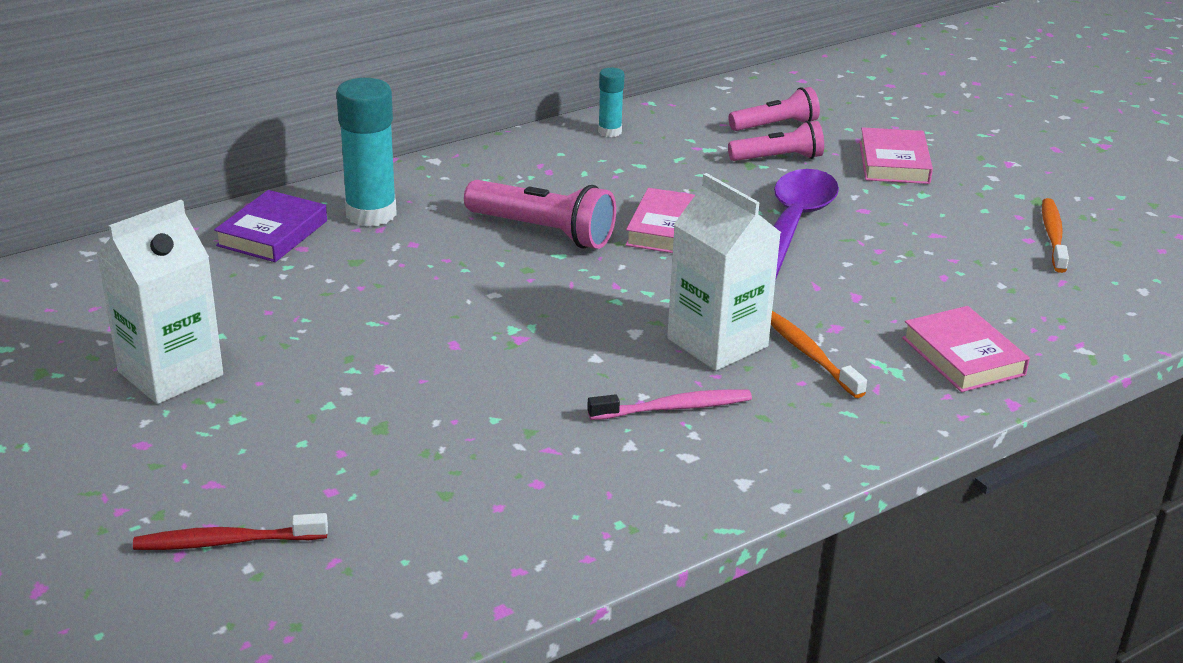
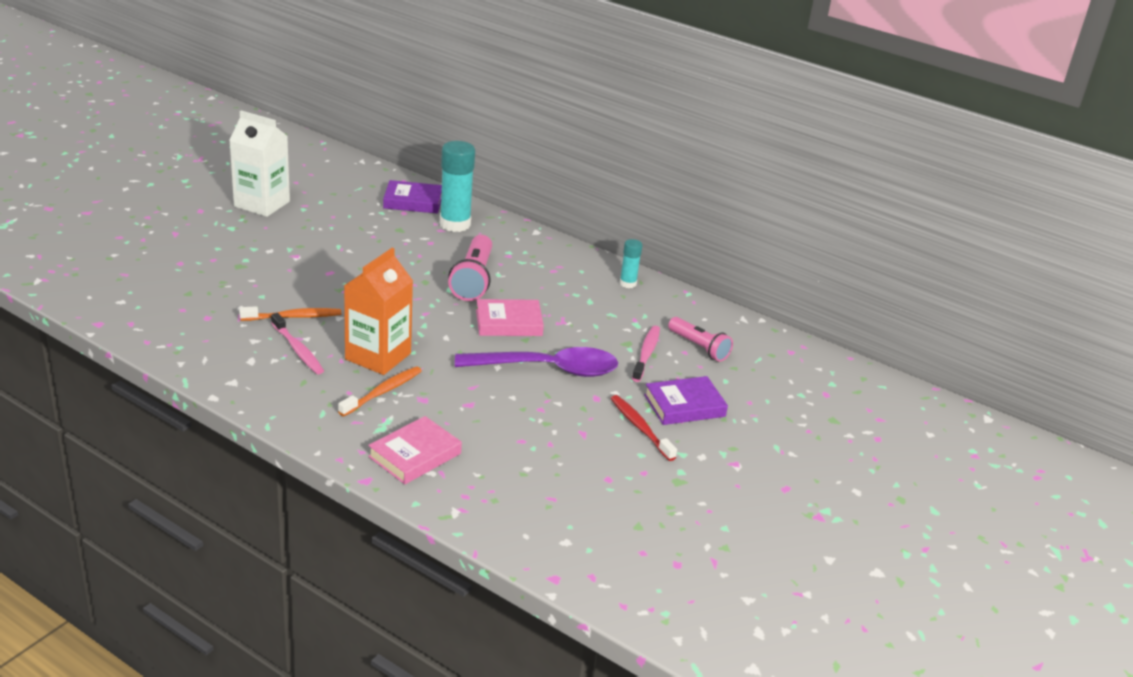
camera: 65 degrees right, 0 degrees up
(226, 542) = (131, 245): red toothbrush -> red toothbrush (640, 428)
(717, 343) = (378, 356): white carton -> orange carton
(778, 158) = (646, 353): pink flashlight -> pink toothbrush
(894, 162) = (684, 405): pink book -> purple book
(1053, 236) = (623, 491): orange toothbrush -> orange toothbrush (294, 317)

